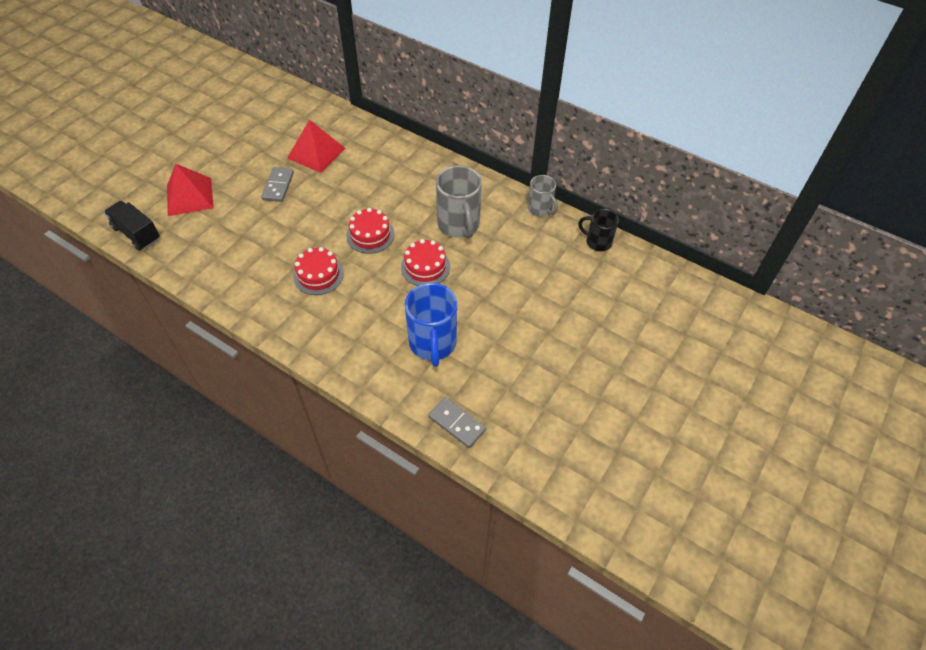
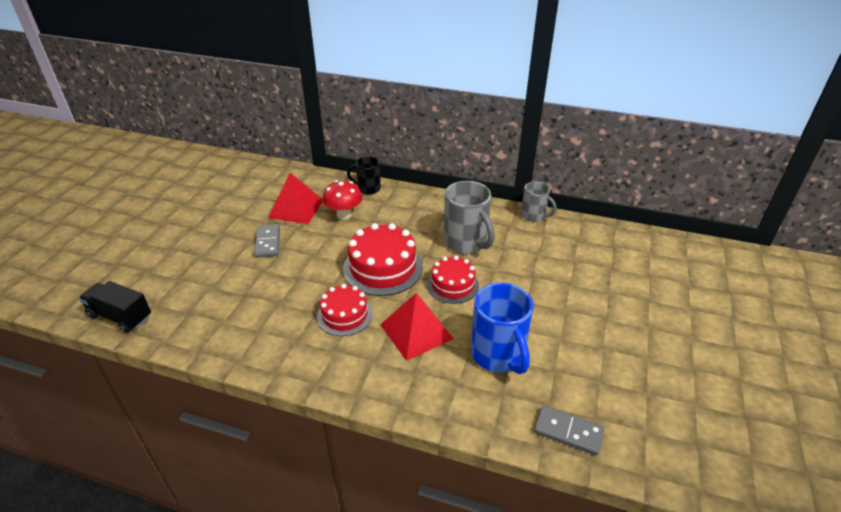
camera: 15 degrees left, 15 degrees down
(190, 196) = (173, 269): red pyramid -> red pyramid (416, 331)
(357, 170) = (344, 215): none -> red mushroom
(370, 235) = (383, 268): red cake -> red cake, size x1.59
(597, 242) = (601, 232): black mug -> black mug (368, 188)

